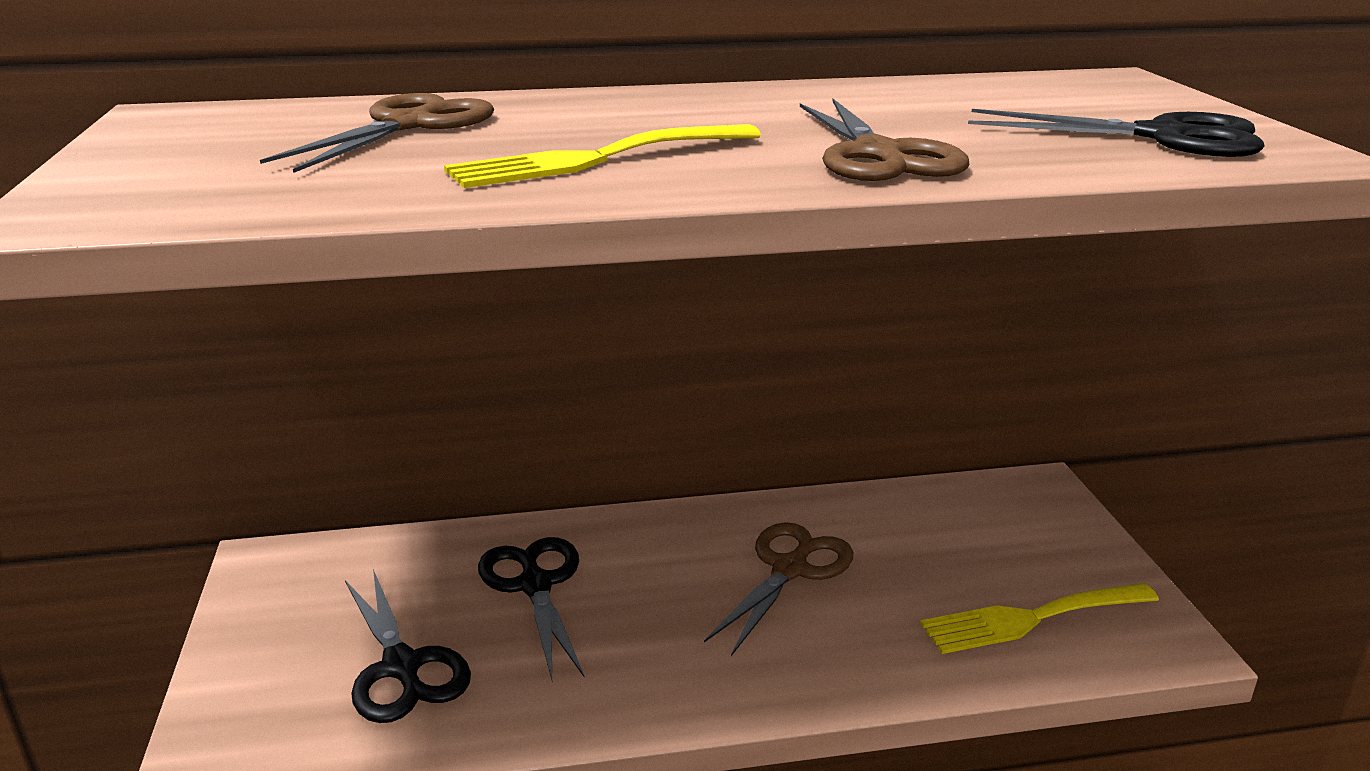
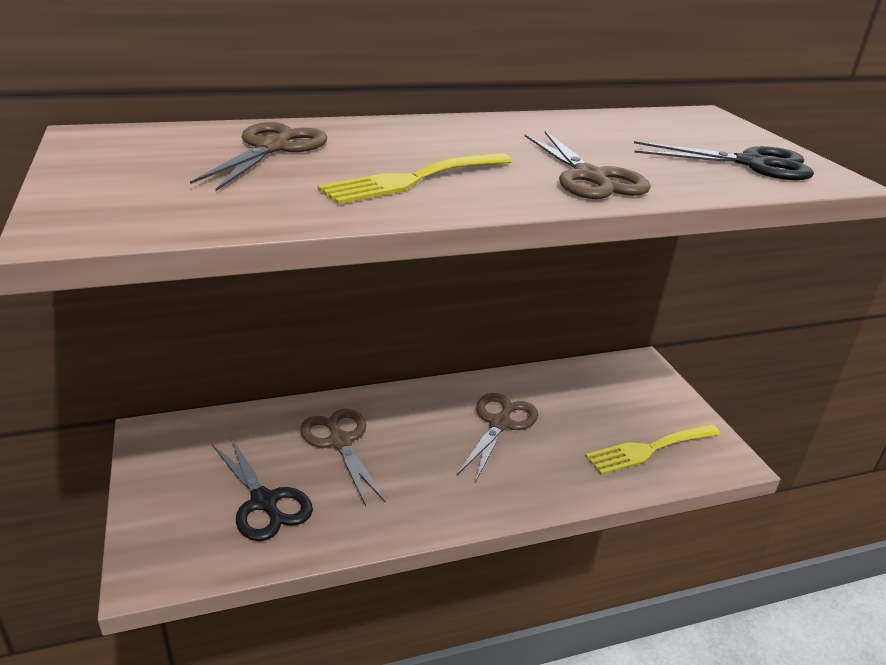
camera: 10 degrees left, 5 degrees up
(535, 585) = (340, 442): black scissors -> brown scissors

